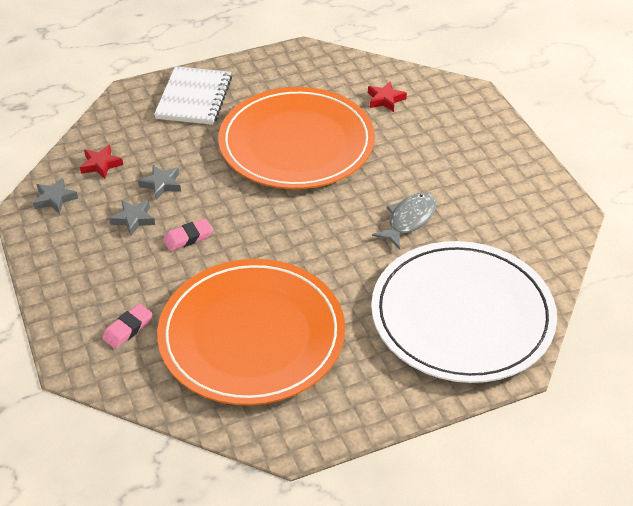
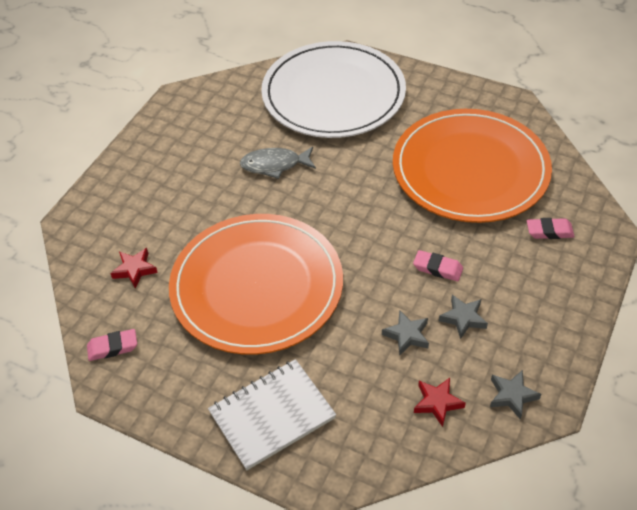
camera: 130 degrees left, 5 degrees up
(330, 64) = (113, 347): none -> pink eraser

